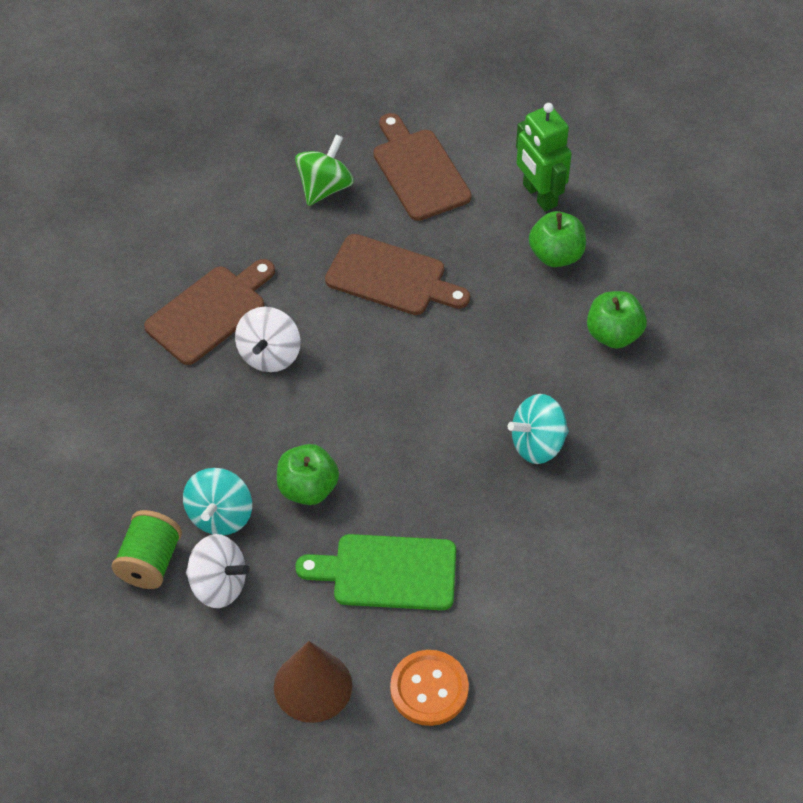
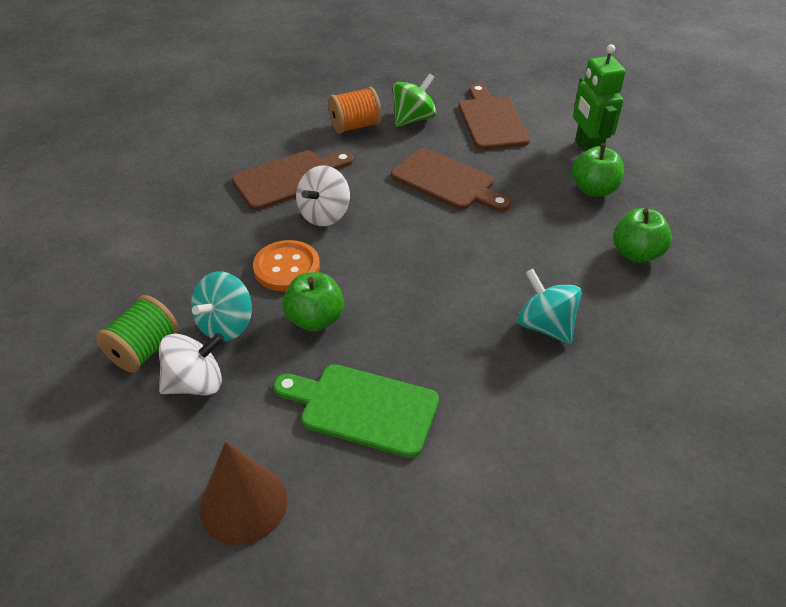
camera: 15 degrees right, 10 degrees down
(218, 585) = (195, 383): white spinning top -> white spinning top turned 60 degrees counterclockwise
(258, 213) = (355, 126): none -> orange spool
(429, 689) = (366, 538): orange button -> orange button (287, 268)
(538, 444) = (545, 326): turquoise spinning top -> turquoise spinning top turned 60 degrees clockwise

